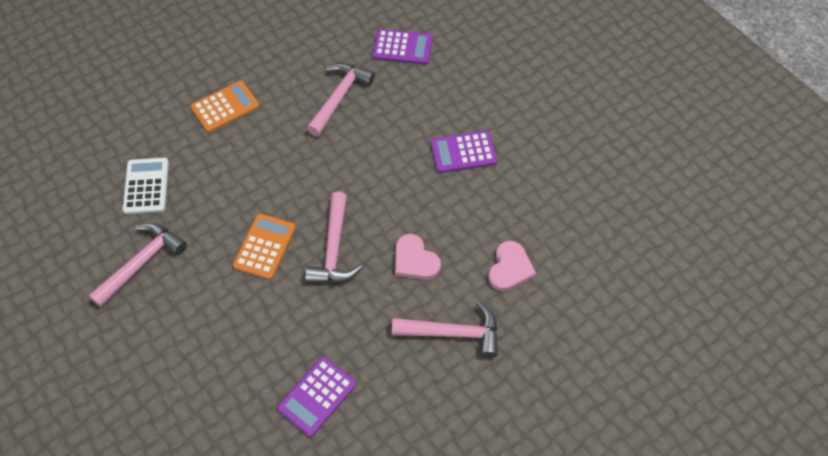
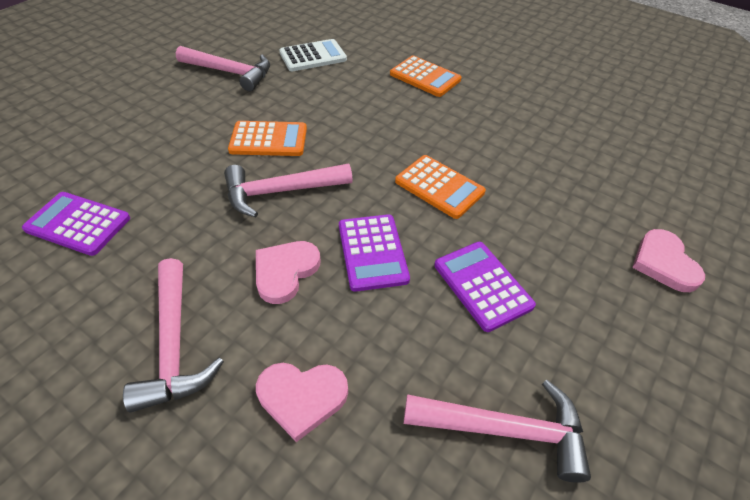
camera: 70 degrees right, 10 degrees down
(339, 97) = (491, 148): pink hammer -> pink hammer (505, 430)
(368, 145) = (439, 187): none -> orange calculator
(402, 47) = (604, 184): purple calculator -> purple calculator (372, 252)
(478, 53) = (664, 263): none -> pink heart

